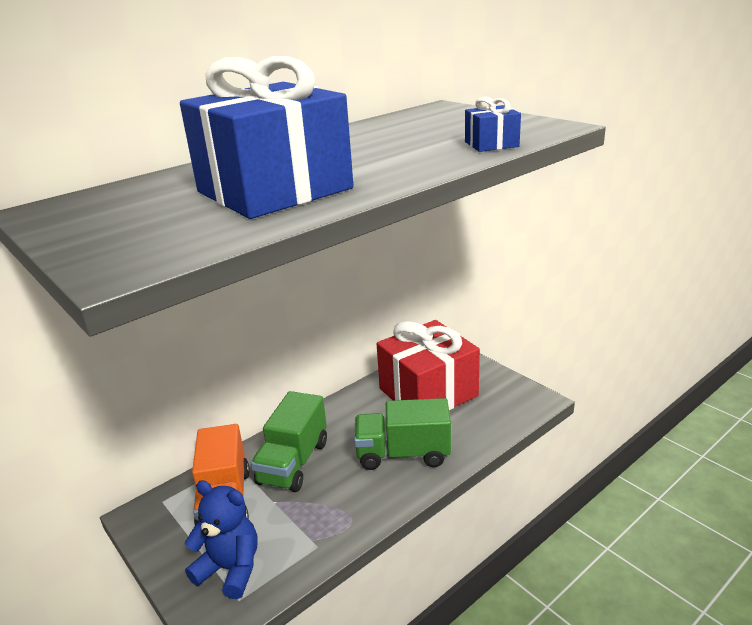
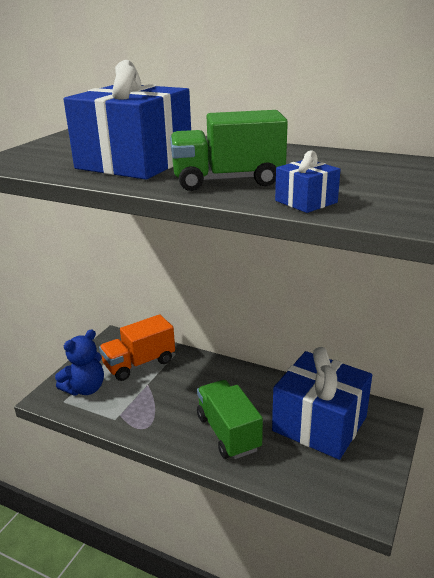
camera: 65 degrees right, 0 degrees up
(230, 569) = (85, 389): blue teddy bear -> blue teddy bear turned 45 degrees clockwise
(293, 462) = (188, 379): green truck -> green truck (227, 181)
(428, 392) = (319, 424): red gift -> blue gift

